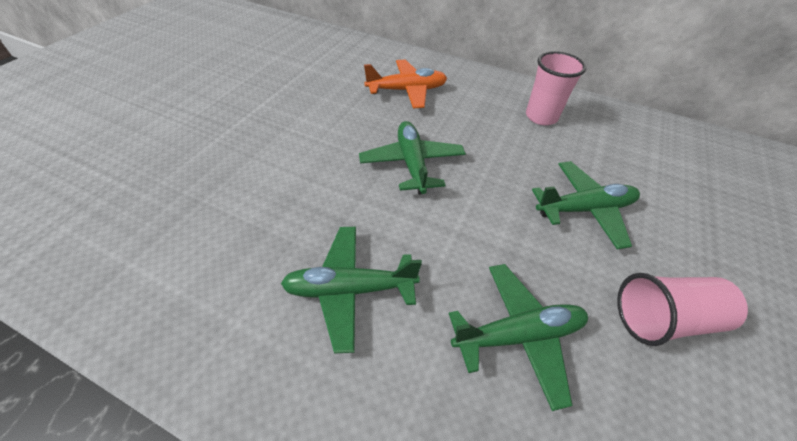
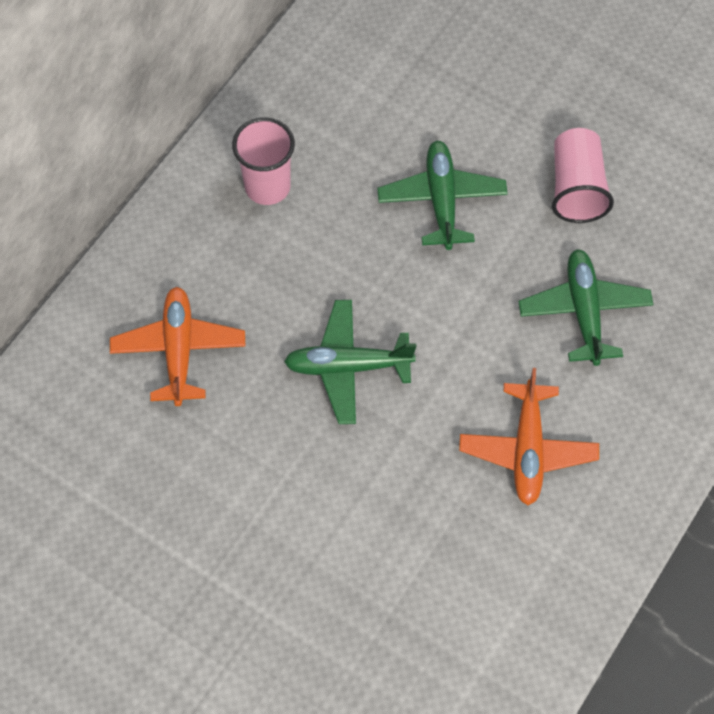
camera: 80 degrees left, 15 degrees up
(349, 290) = (527, 450): green plane -> orange plane

